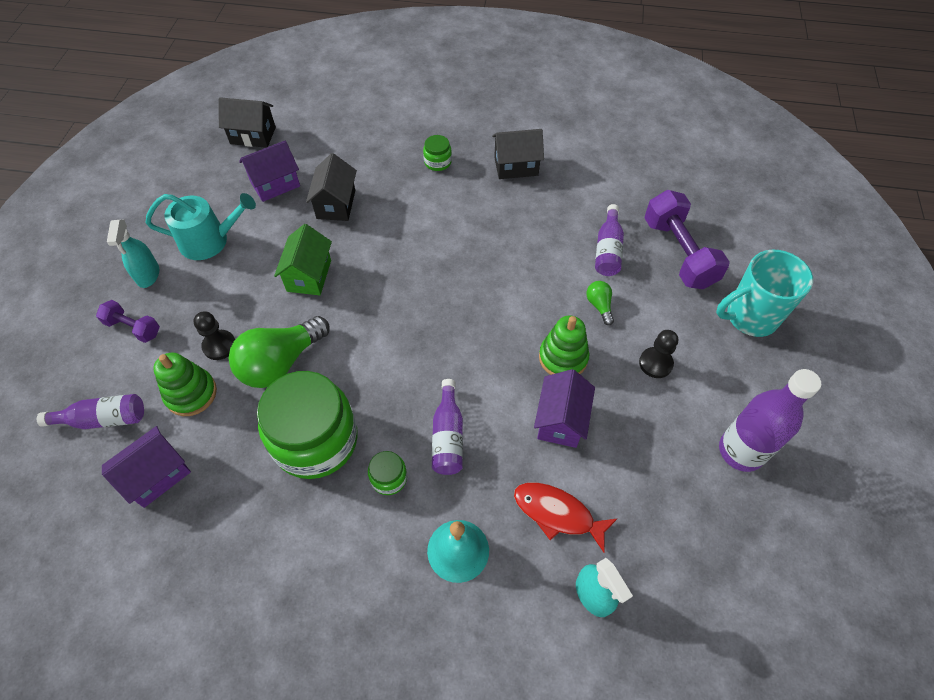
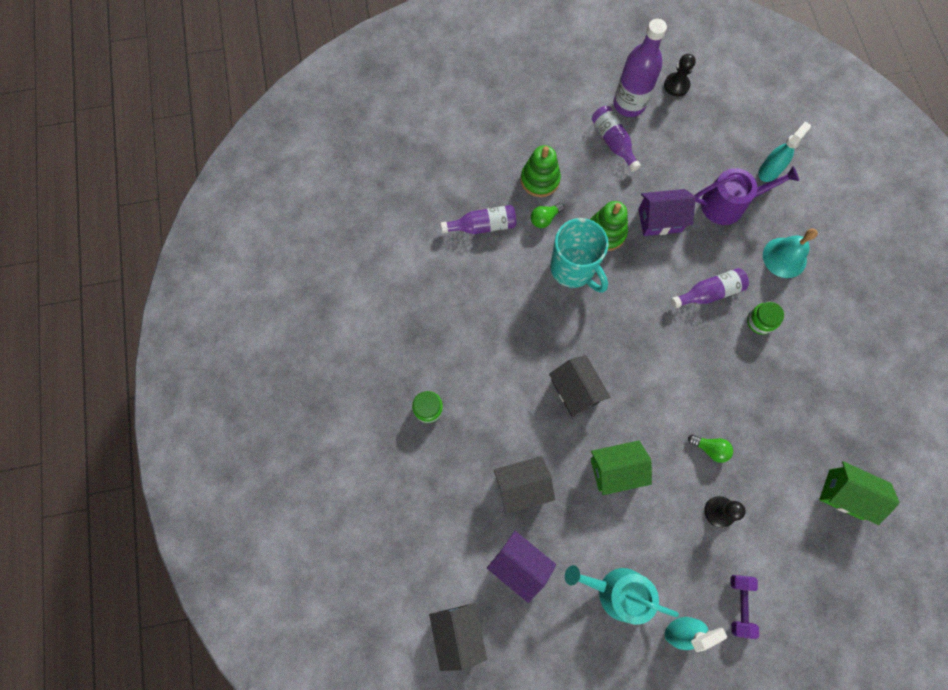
camera: 110 degrees left, 15 degrees up
(103, 419) = (827, 571): purple bottle -> purple bottle (613, 142)
(157, 475) = (845, 494): purple house -> green house
(191, 393) = (771, 509): green stacking toy -> green stacking toy (540, 180)
(210, 241) = (616, 591): turquoise watering can -> turquoise watering can turned 45 degrees counterclockwise
(281, 363) = (710, 449): green light bulb -> green light bulb, size x0.46
(315, 440) = (759, 387): green jar -> none
(516, 166) = (408, 331): black house -> black house (575, 391)
(557, 513) = (729, 204): red fish -> purple watering can
(655, 363) = (582, 168): black pawn -> black pawn (676, 85)
(678, 253) = (465, 172): purple dumbbell -> none
(749, 317) = (511, 112): turquoise mug -> turquoise mug (573, 269)

